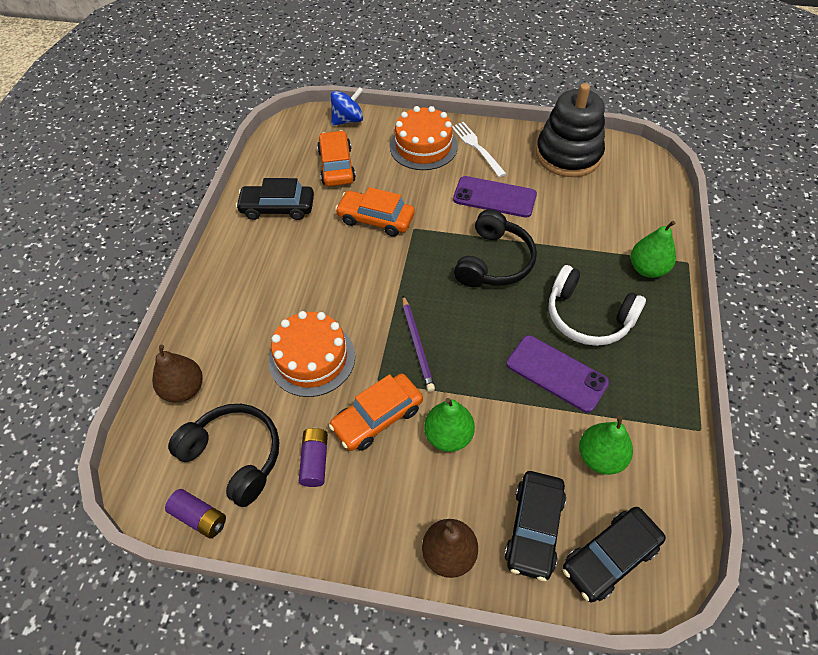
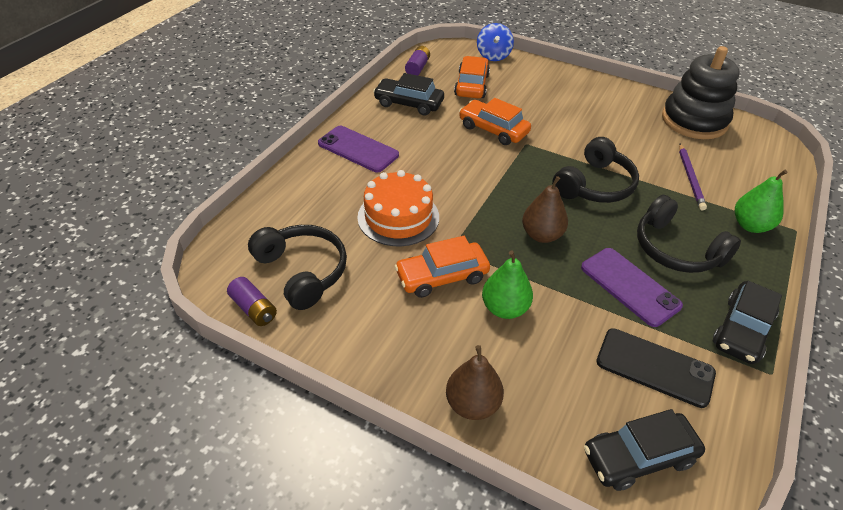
camera: 15 degrees right, 10 degrees down
(184, 389) = (278, 212): brown pear -> brown pear (542, 235)
(315, 461) = (372, 294): purple battery -> purple battery (417, 68)
(348, 120) = (493, 56): blue spinning top -> blue spinning top turned 105 degrees clockwise
(417, 344) = (499, 230): purple pencil -> purple pencil (690, 178)
(423, 146) = (555, 87): orange cake -> none
(477, 147) = (606, 97): white fork -> none
(494, 197) = (611, 137): purple phone -> purple phone (358, 149)
(534, 528) = (566, 408): black car -> black car (742, 330)
(588, 317) = (676, 249): white headphones -> black headphones
(600, 457) = (654, 367): green pear -> black phone

